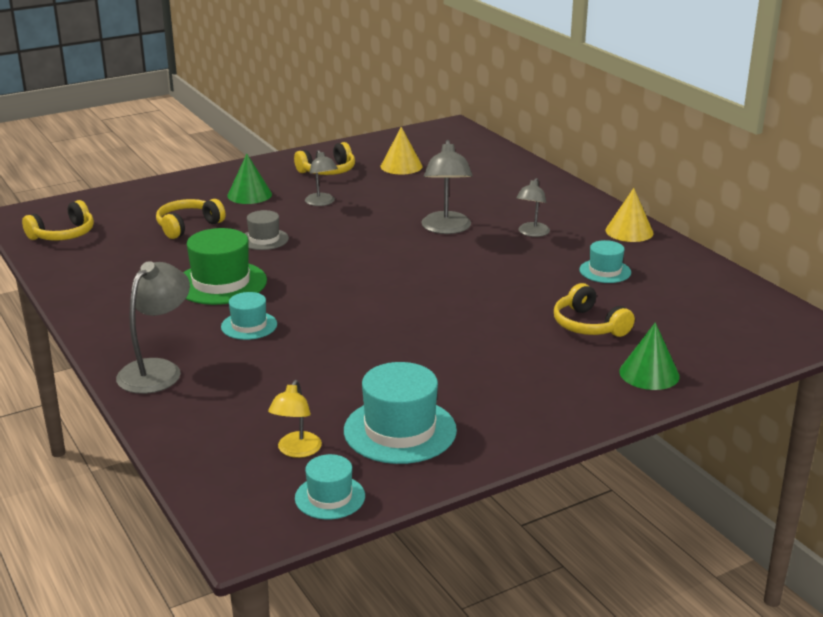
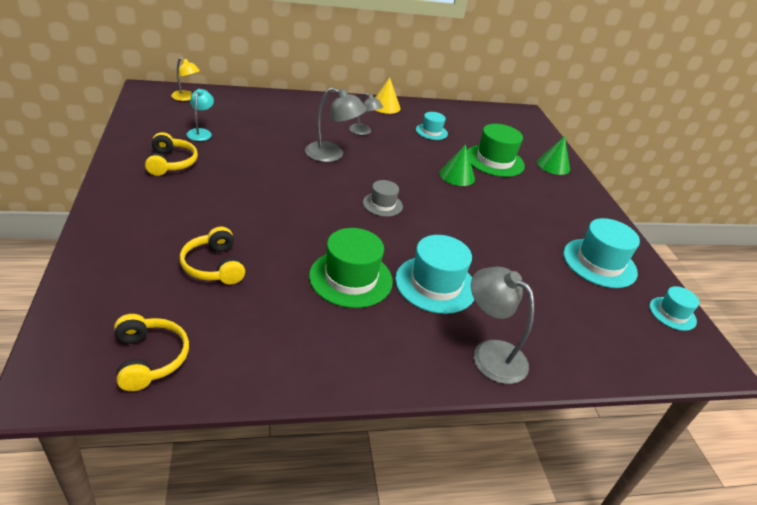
camera: 75 degrees left, 10 degrees up
(249, 195) = (177, 213): green cone -> green cone (457, 176)
(249, 325) = (435, 284): turquoise hat -> turquoise hat, size x1.74
(264, 239) = (282, 233): grey hat -> grey hat (382, 204)
(296, 451) = (619, 312): yellow lamp -> yellow lamp (186, 98)
(321, 203) = (234, 185): grey lamp -> none
(401, 166) = (201, 132): yellow cone -> turquoise lamp
(589, 325) = (494, 160): yellow headphones -> green hat

